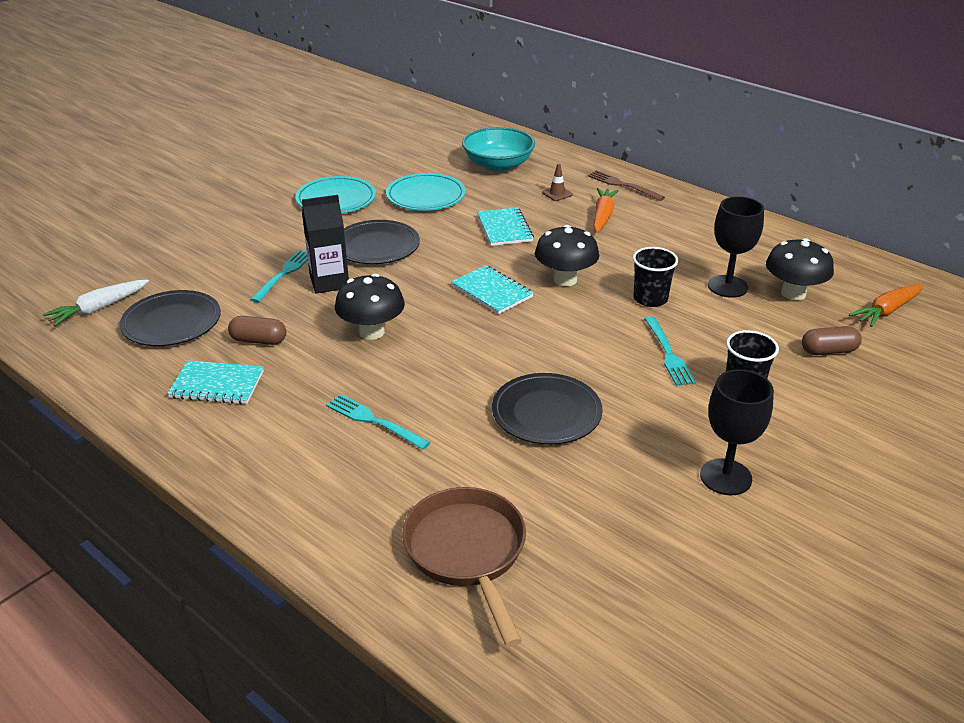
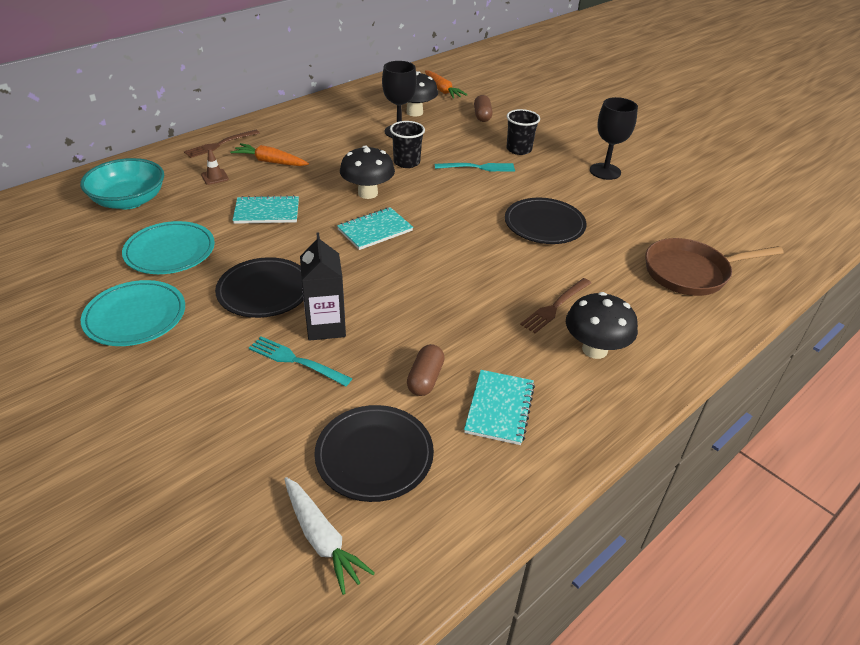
camera: 85 degrees left, 5 degrees up
(372, 332) = (424, 302): black mushroom -> black mushroom (594, 349)
(373, 421) = (555, 307): turquoise fork -> brown fork

